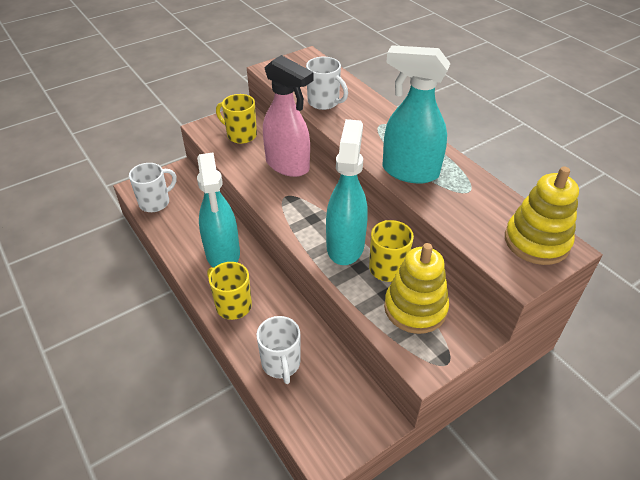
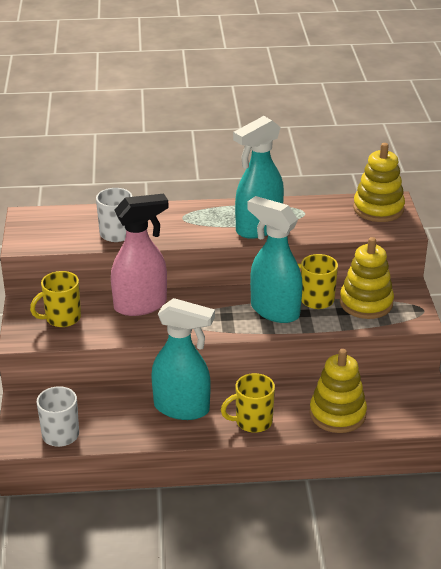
camera: 60 degrees left, 10 degrees down
(281, 364) = (337, 414): white mug -> yellow stacking toy

